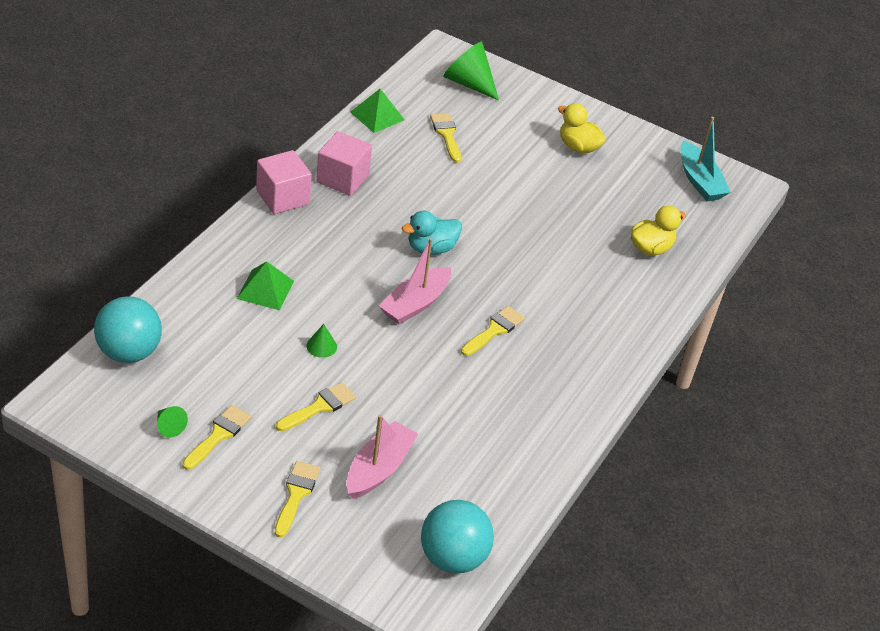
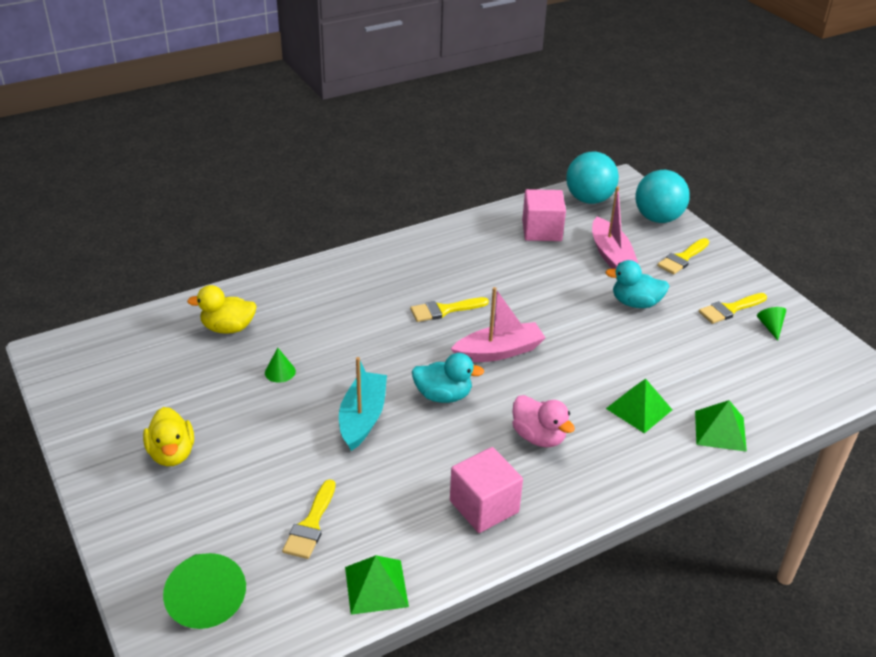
camera: 145 degrees left, 5 degrees down
(129, 352) = (794, 393): turquoise ball -> turquoise ball (658, 218)
(188, 292) = (720, 430): none -> green pyramid
(282, 197) = (570, 505): pink cube -> pink cube (541, 230)
(320, 407) = (635, 303): yellow brush -> turquoise duck
(321, 346) = (609, 345): green cone -> green cone (280, 372)
(334, 239) = (538, 437): none -> pink duck
(379, 469) = (610, 254): pink boat -> pink boat turned 75 degrees counterclockwise
(699, 181) = (93, 372): turquoise boat -> turquoise boat (362, 418)

